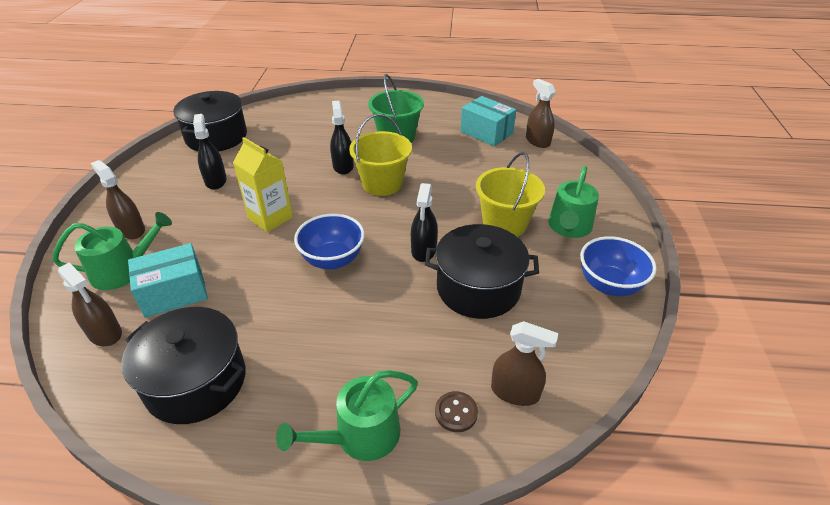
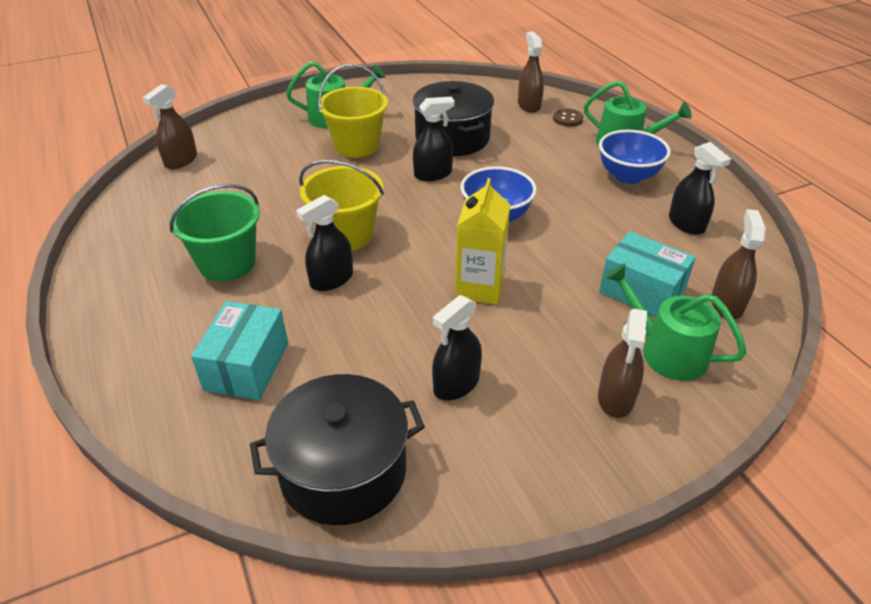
camera: 120 degrees left, 0 degrees up
(196, 382) = (686, 223): black pot -> black spray bottle
(486, 132) = (177, 197): turquoise box -> turquoise box (247, 366)
(609, 285) = (394, 92): blue bowl -> blue bowl (628, 176)

